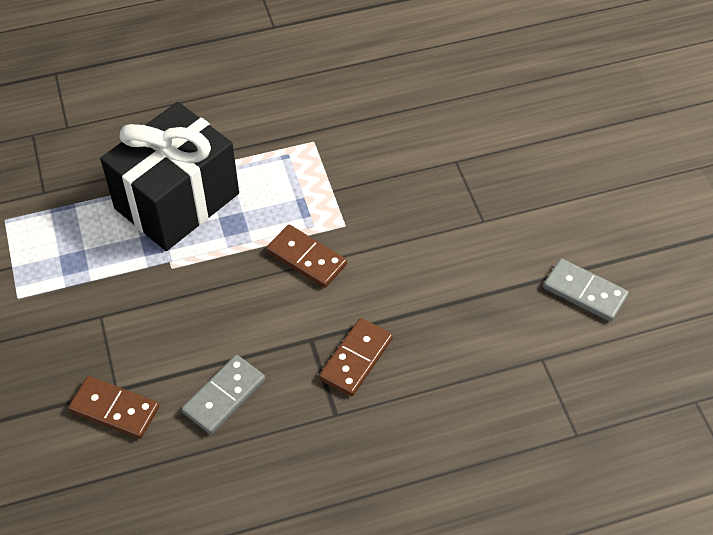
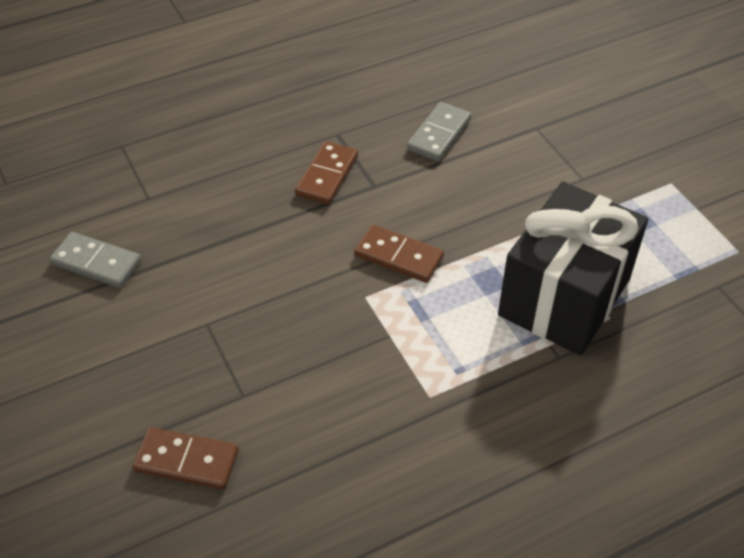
camera: 170 degrees right, 5 degrees down
(115, 409) = (529, 114): brown domino -> brown domino (187, 461)

